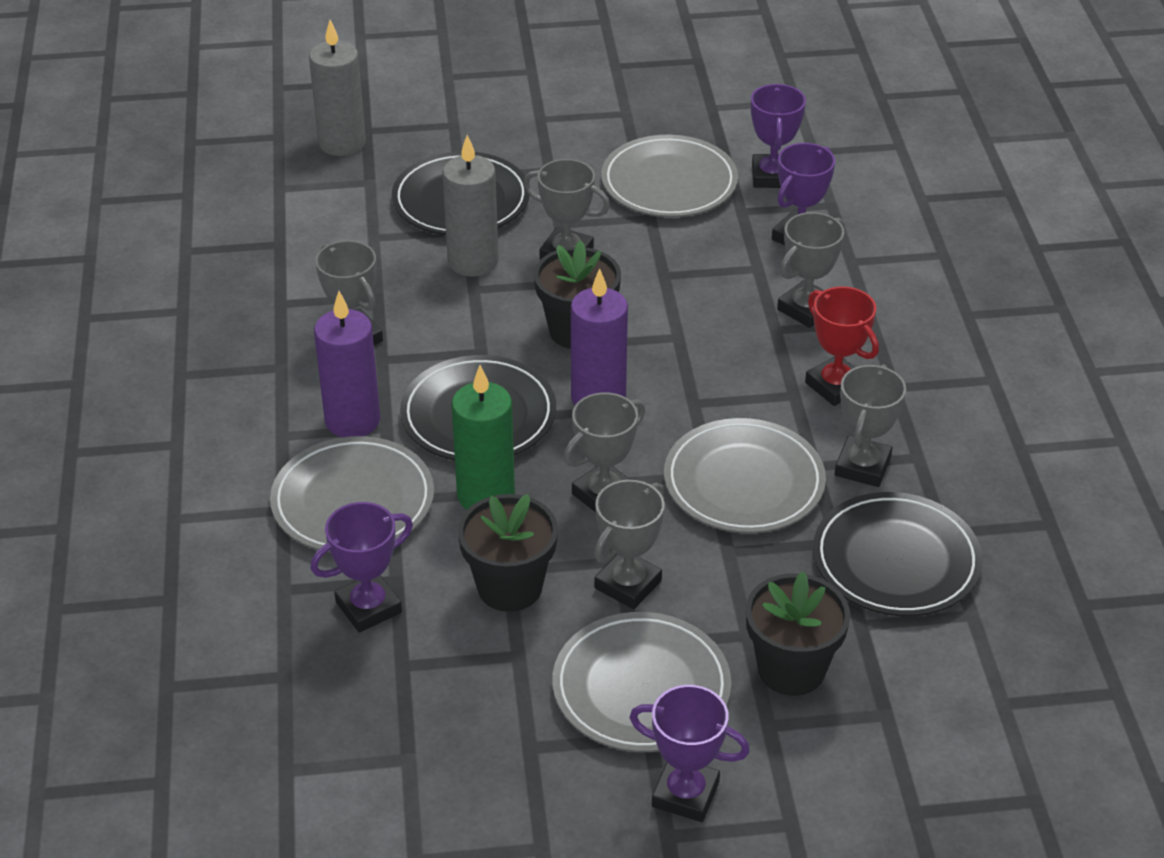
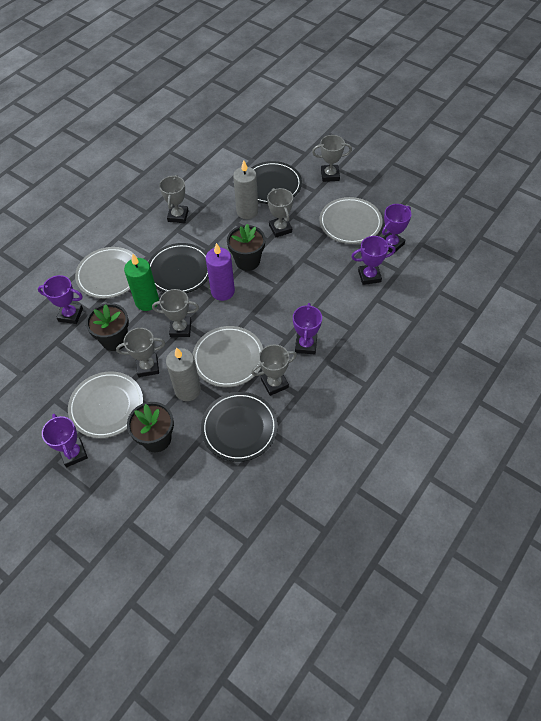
camera: 45 degrees right, 15 degrees up
(342, 143) = (261, 139): grey candle -> grey candle (187, 390)
(352, 420) = (143, 246): purple candle -> none
(806, 309) = (334, 307): grey trophy -> grey trophy (330, 175)
(835, 386) = (306, 345): red trophy -> purple trophy

